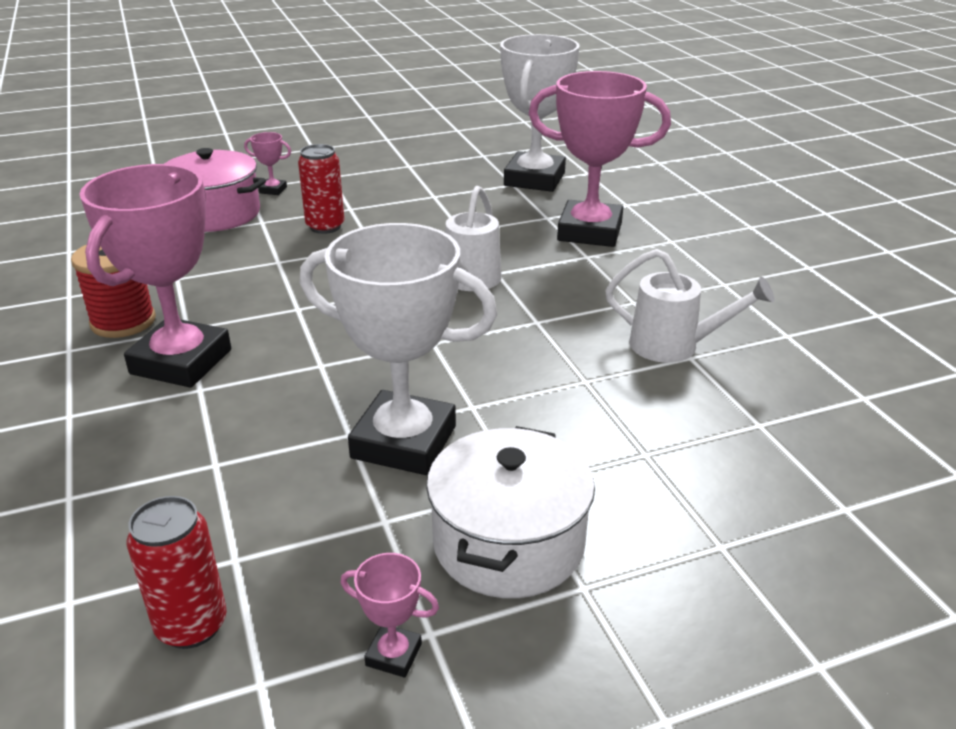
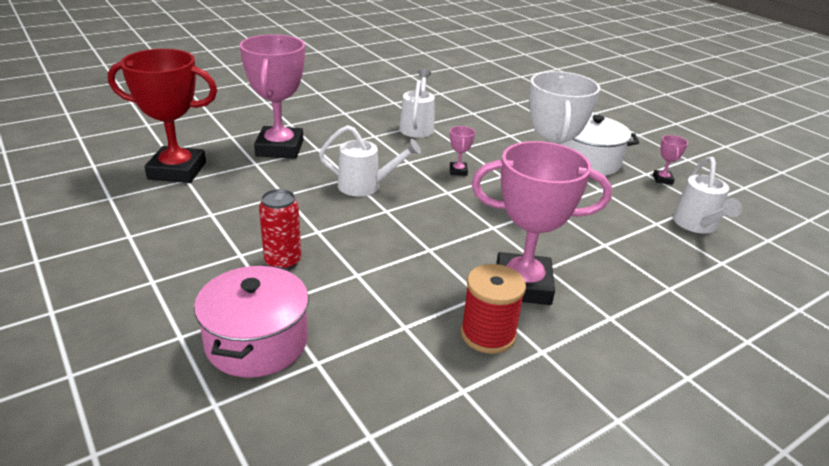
camera: 105 degrees left, 0 degrees up
(191, 625) = (697, 225): red can -> white watering can
(273, 190) = (189, 314): pink trophy -> pink trophy (458, 171)
(534, 179) = (177, 171): white trophy -> red trophy

